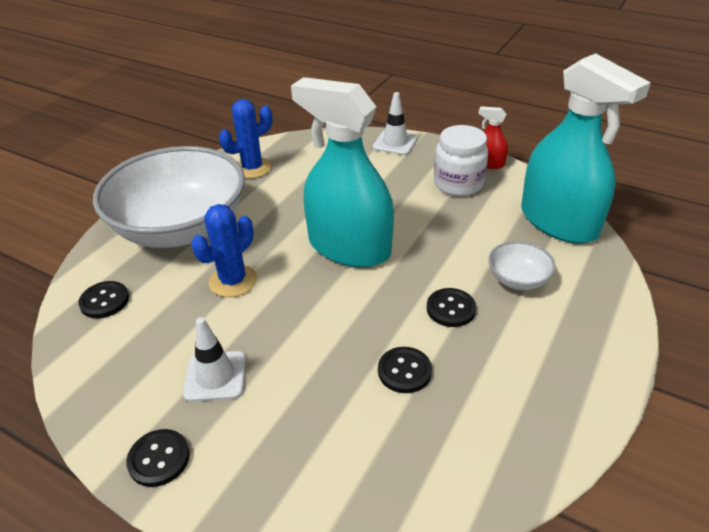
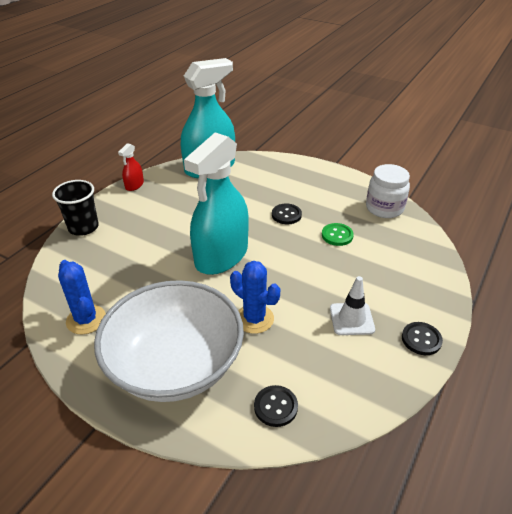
camera: 90 degrees left, 0 degrees up
(395, 143) = (83, 227): white traffic cone -> black cup
(404, 371) = (337, 235): black button -> green button
(458, 184) = (156, 201): white jar -> white jar (384, 208)
(518, 279) = (261, 188): white bowl -> none

